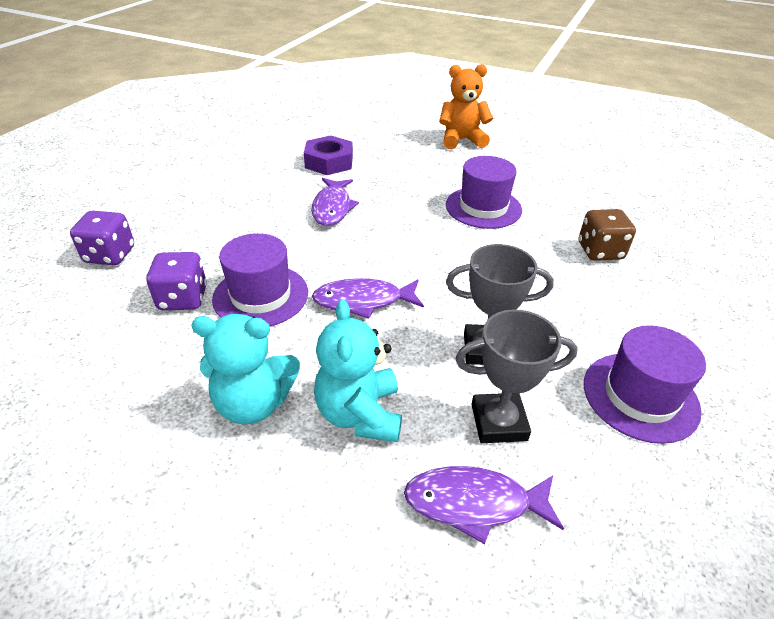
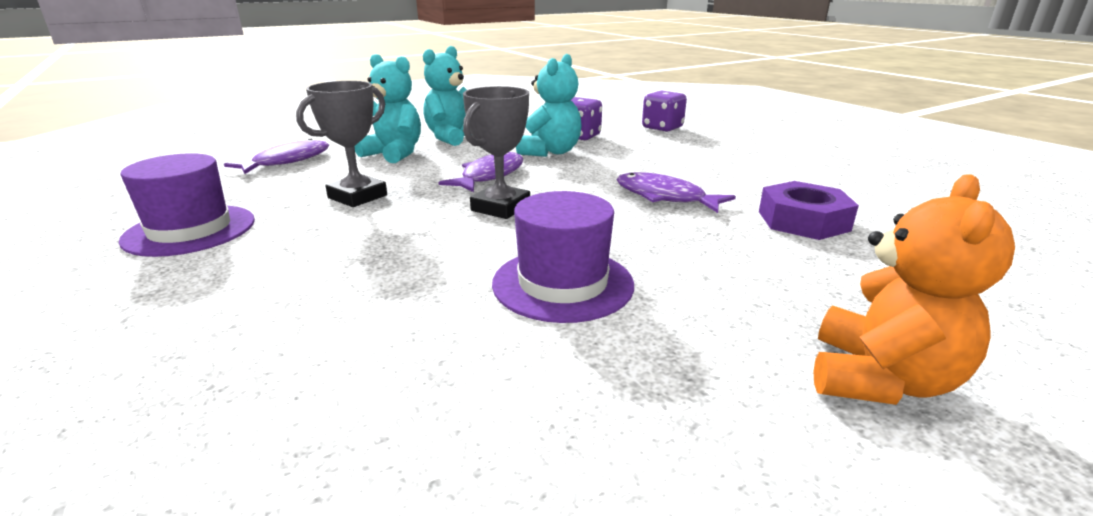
camera: 125 degrees right, 15 degrees down
(261, 295) = (550, 152): purple hat -> turquoise teddy bear
(498, 422) = (304, 180): grey trophy -> grey trophy (500, 208)
(600, 251) = (326, 327): brown dice -> none

